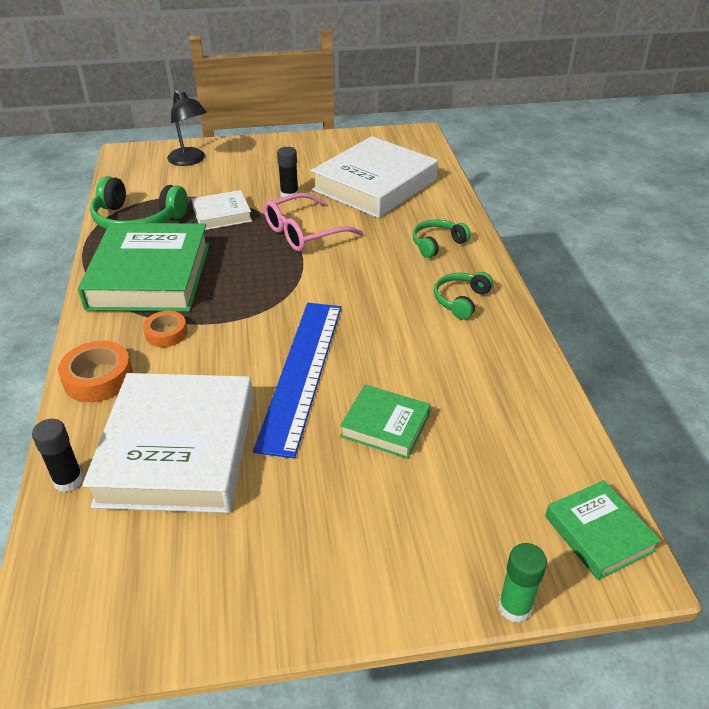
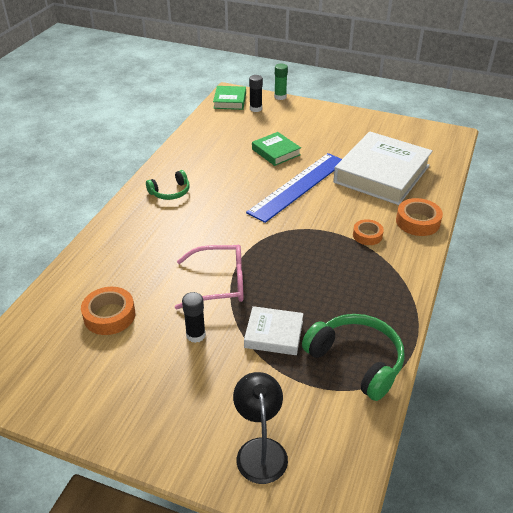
camera: 150 degrees left, 0 degrees up
(68, 480) = (439, 179): black glue stick -> black glue stick (255, 109)
(150, 276) = (364, 287): green book -> none
(374, 185) = (109, 315): white book -> orange tape
(437, 244) = (135, 234): green headphones -> none

